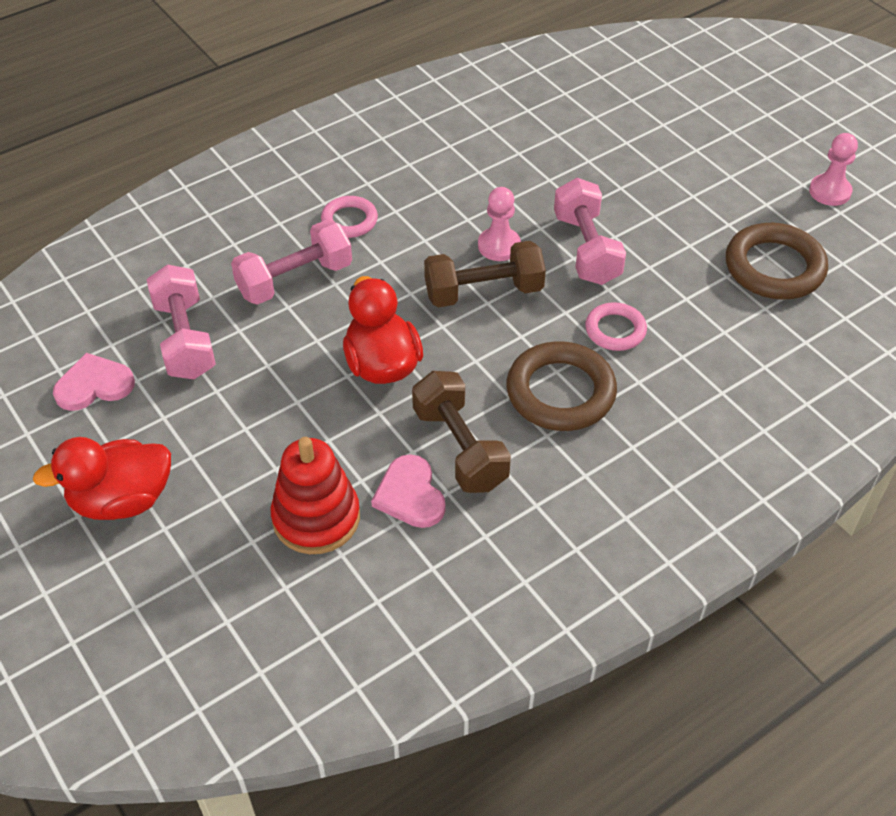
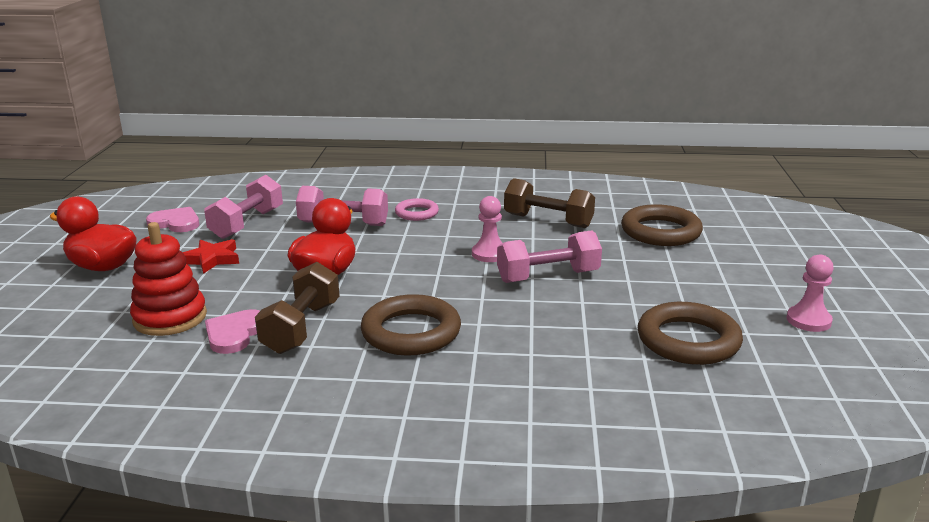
camera: 40 degrees right, 25 degrees down
(231, 415) = (212, 259): none -> red star
(483, 292) = (443, 269): brown dumbbell -> brown dumbbell (548, 221)
(586, 249) = (548, 276): pink dumbbell -> pink dumbbell turned 45 degrees clockwise
(609, 128) = (660, 232): none -> brown ring
(615, 330) = (502, 320): pink ring -> none

